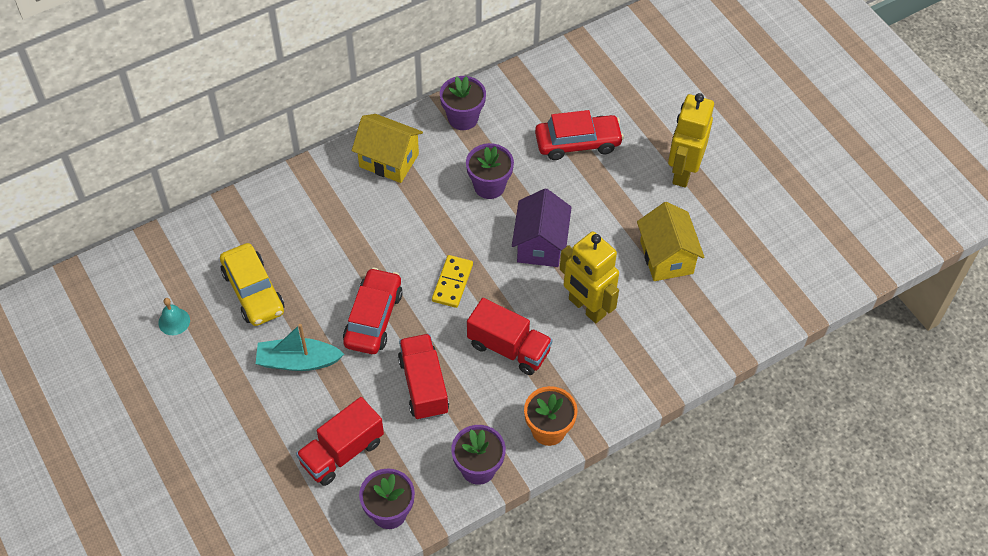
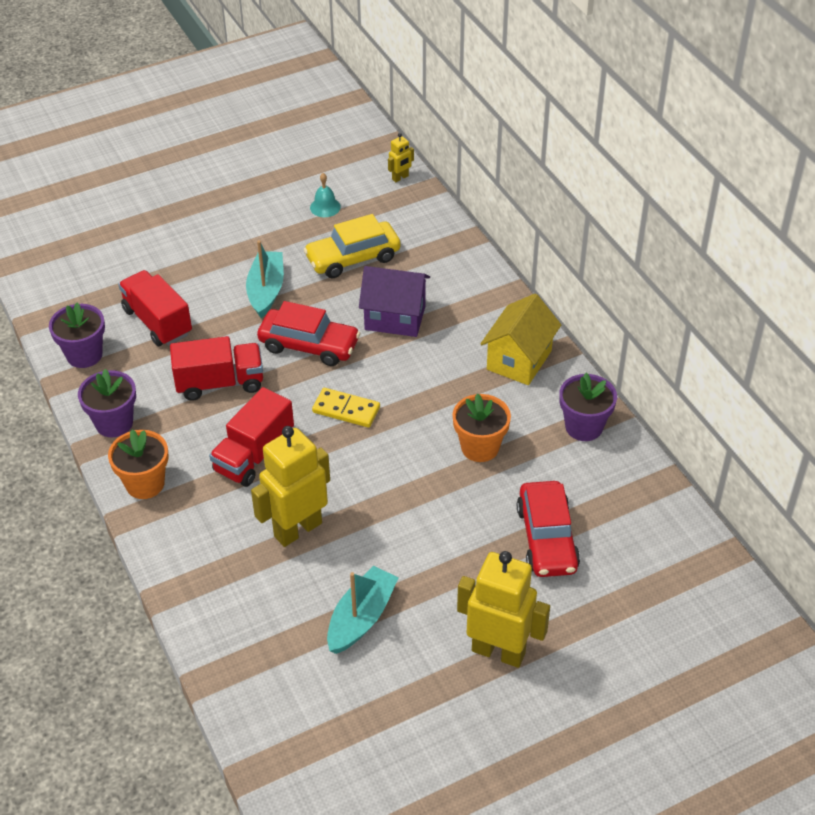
camera: 95 degrees right, 10 degrees down
(132, 258) = (400, 178): none -> yellow robot
(489, 186) = (480, 447): purple flower pot -> orange flower pot
(540, 244) = (391, 491): purple house -> purple house (395, 318)
(666, 257) = (361, 618): yellow house -> turquoise boat

